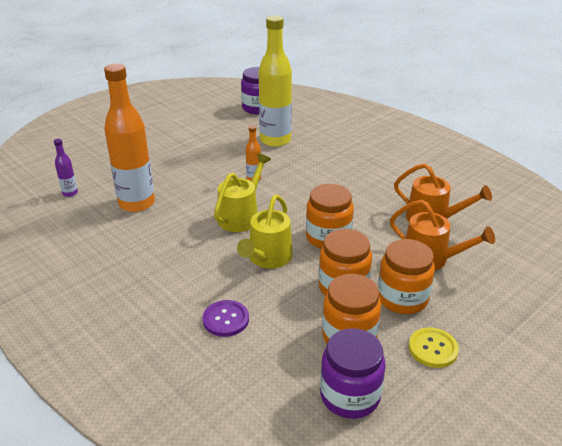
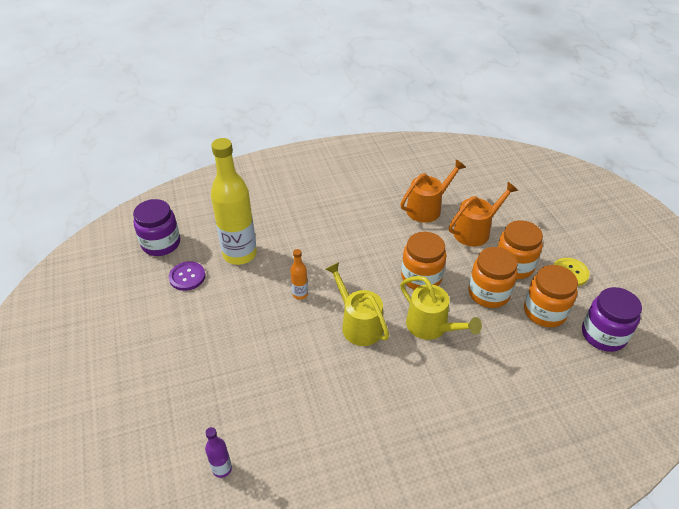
camera: 65 degrees left, 10 degrees up
(137, 203) = (285, 405): orange bottle -> none
(226, 319) = (501, 382): purple button -> purple button (187, 277)

